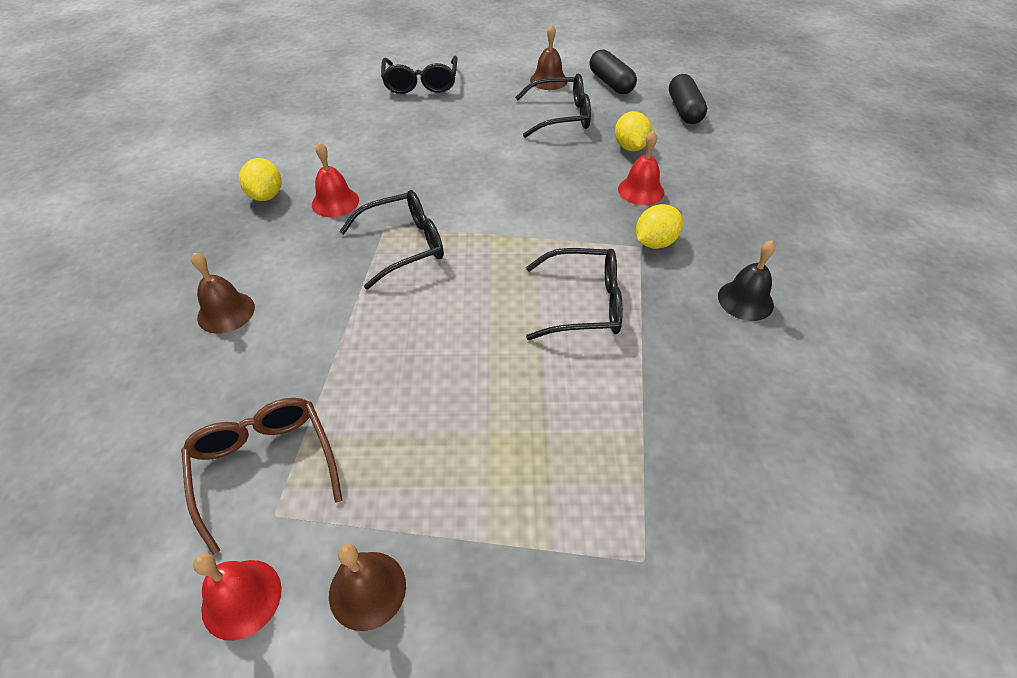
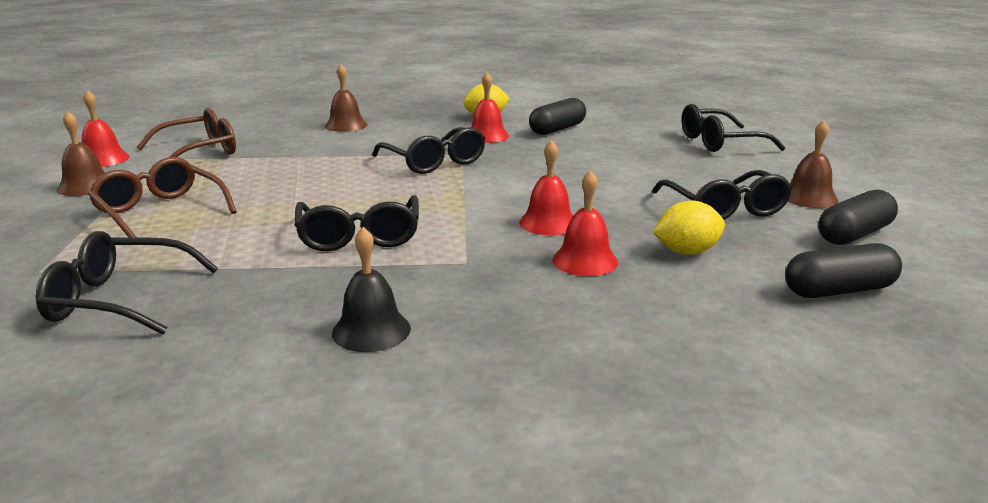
camera: 80 degrees right, 25 degrees down
(339, 156) = (557, 129): none -> black capsule
(490, 474) = (160, 212): none -> brown glasses
(572, 196) = (548, 223): none -> red bell
(655, 242) = (476, 271): yellow lemon -> none
(706, 467) = (118, 299): none -> black glasses

